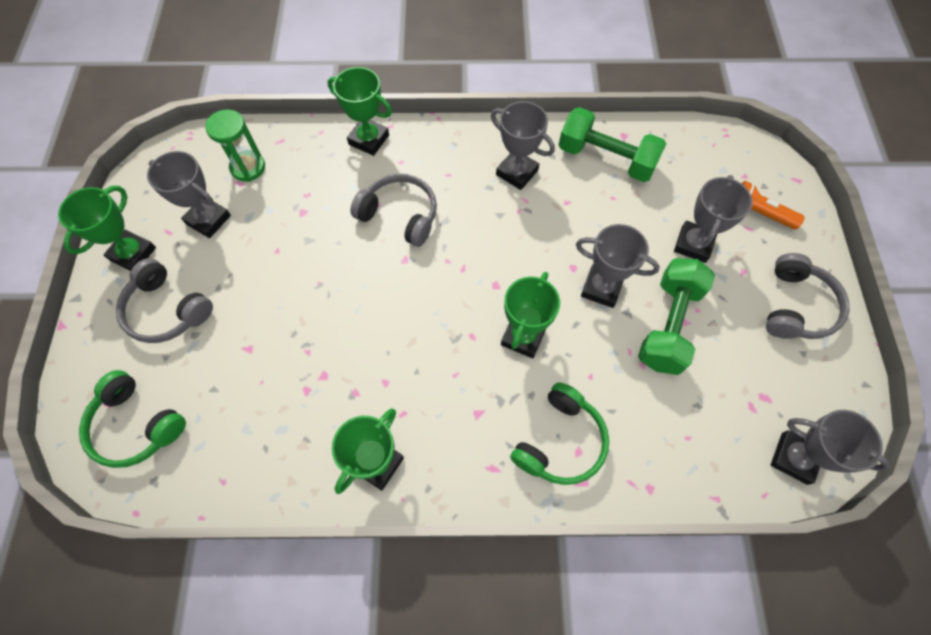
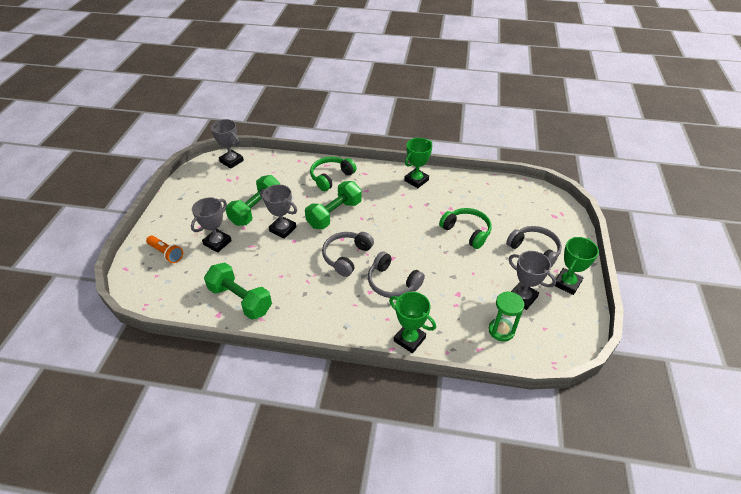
camera: 170 degrees left, 20 degrees down
(136, 425) = (535, 205): green headphones -> green headphones (466, 231)
(517, 172) = (306, 299): grey trophy -> none
(523, 337) = (334, 214): green trophy -> green dumbbell
(796, 306) = (184, 208): grey headphones -> grey headphones (346, 257)

